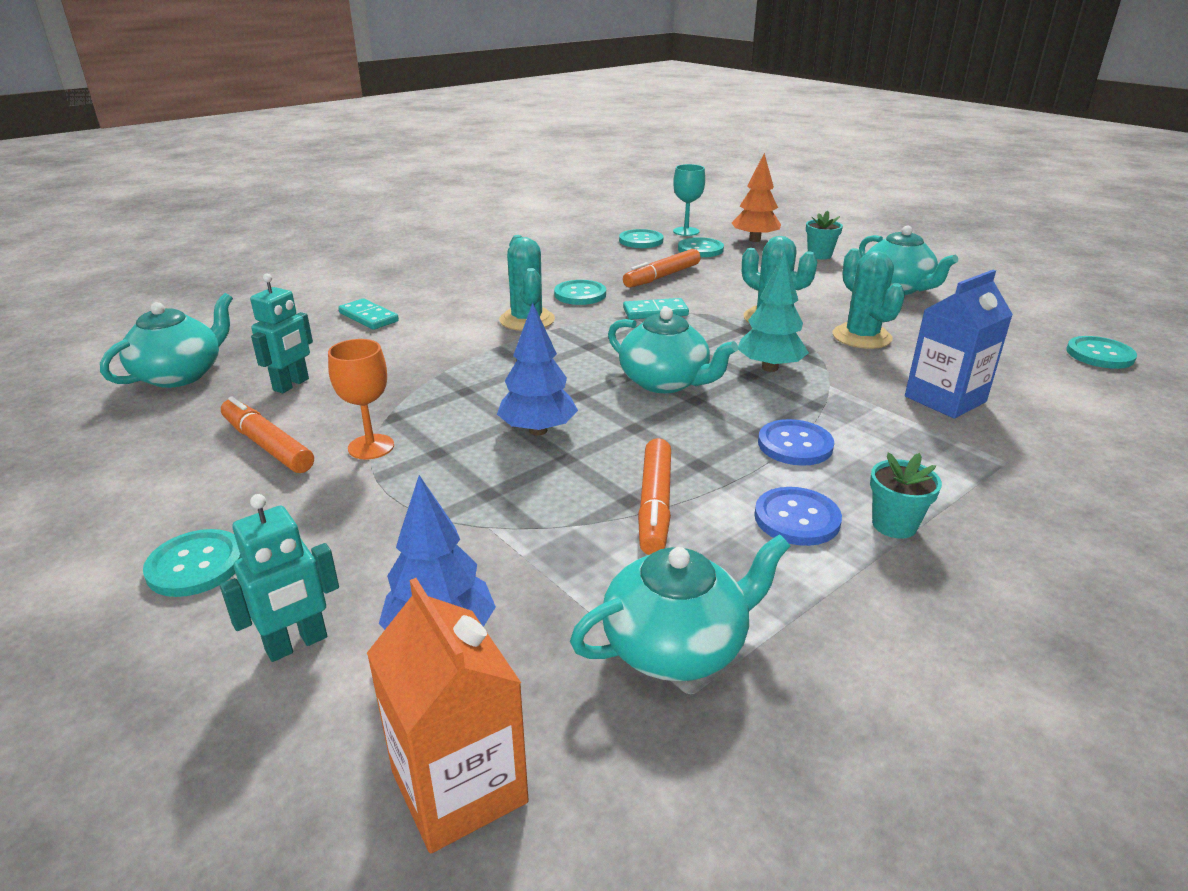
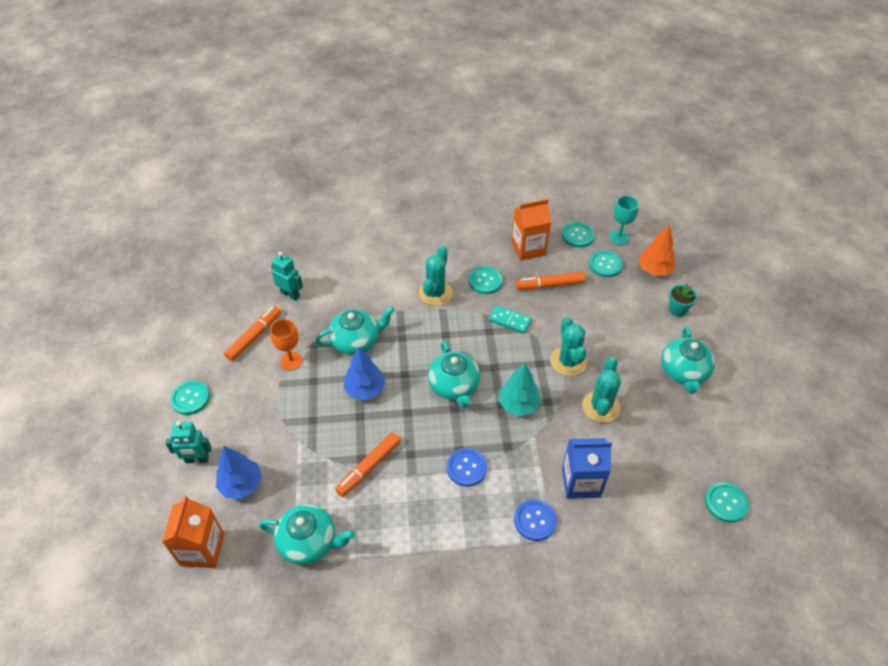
camera: 35 degrees right, 20 degrees up
(180, 375) = (252, 261): turquoise teapot -> turquoise teapot (356, 341)
(267, 445) = (254, 336): orange marker -> orange marker turned 45 degrees clockwise
(291, 385) = (290, 294): turquoise robot -> turquoise robot turned 120 degrees counterclockwise
(368, 317) = (361, 249): turquoise domino -> none
(598, 261) = (528, 248): none -> orange carton
(797, 518) = (417, 512): blue button -> blue button (535, 520)
(894, 525) = (452, 541): turquoise flower pot -> none

